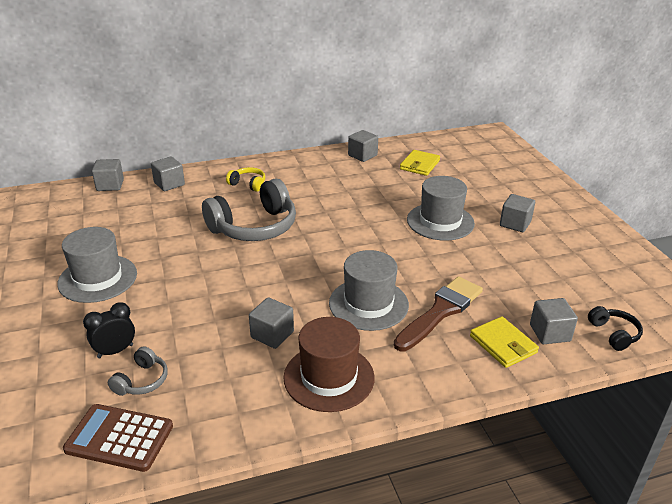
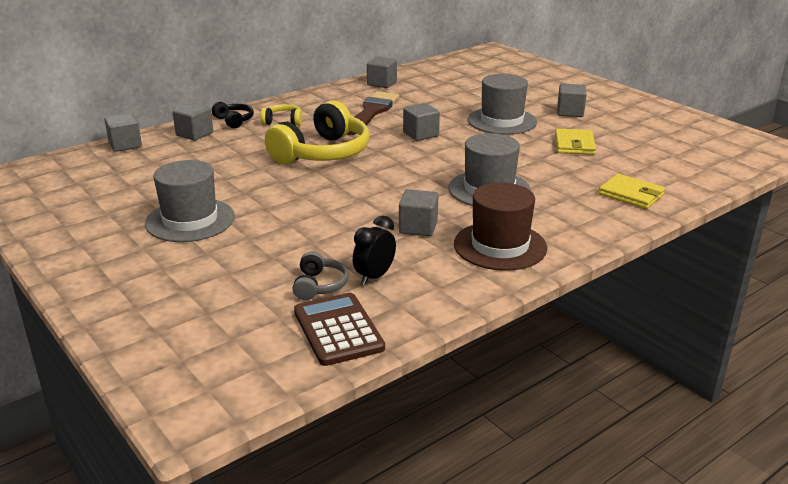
camera: 20 degrees left, 5 degrees down
(115, 351) = (268, 270): black clock -> black clock (374, 277)
(119, 438) = (338, 330): brown calculator -> brown calculator turned 75 degrees clockwise
(254, 227) = (322, 153): grey headphones -> yellow headphones
(419, 165) = (445, 83): yellow wallet -> yellow wallet (574, 145)
(440, 311) = (558, 183): brown brush -> brown brush (371, 112)
(550, 333) = (662, 180): grey cube -> grey cube (420, 134)
(614, 334) = (713, 171): black headphones -> black headphones (234, 121)

